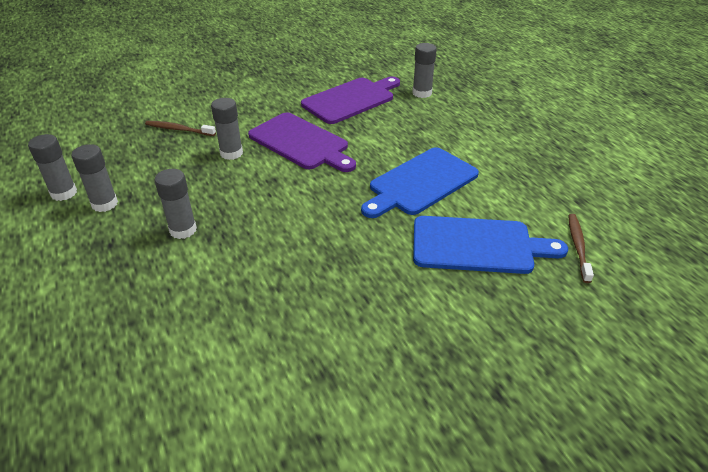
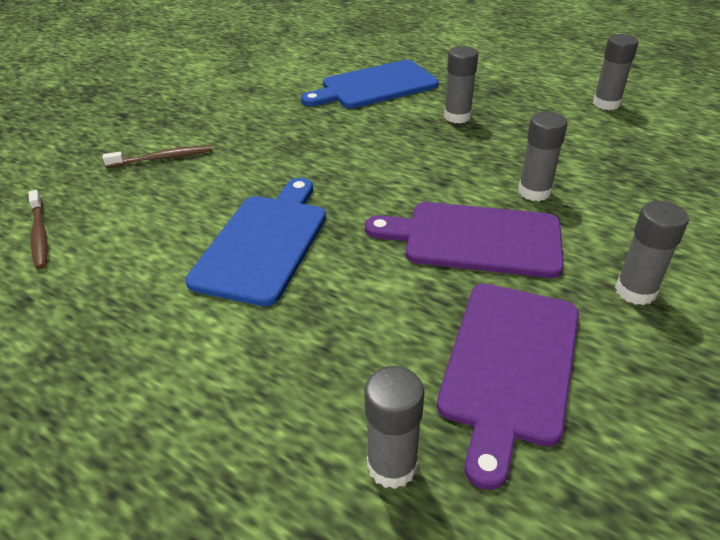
camera: 150 degrees right, 0 degrees up
(104, 204) = (556, 109): grey glue stick -> grey glue stick (635, 291)
(179, 129) = (647, 195): brown toothbrush -> brown toothbrush (162, 158)
(478, 245) = (162, 197): blue cutting board -> blue cutting board (374, 86)

